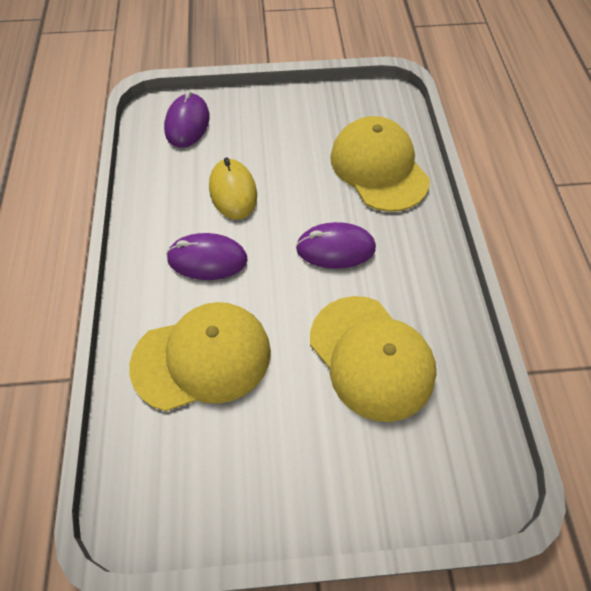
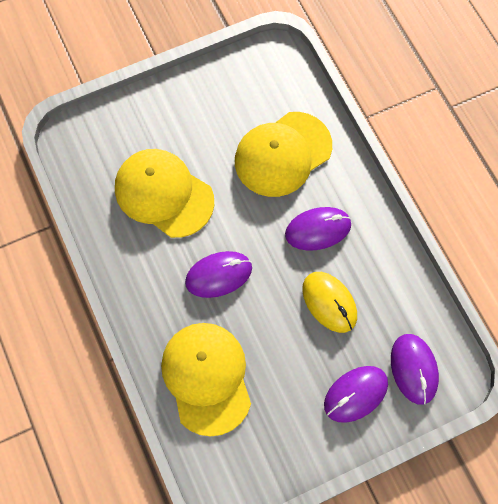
camera: 160 degrees right, 10 degrees up
(248, 121) = (355, 394): none -> purple mouse
(378, 168) = (207, 378): yellow cap -> yellow cap turned 150 degrees counterclockwise

